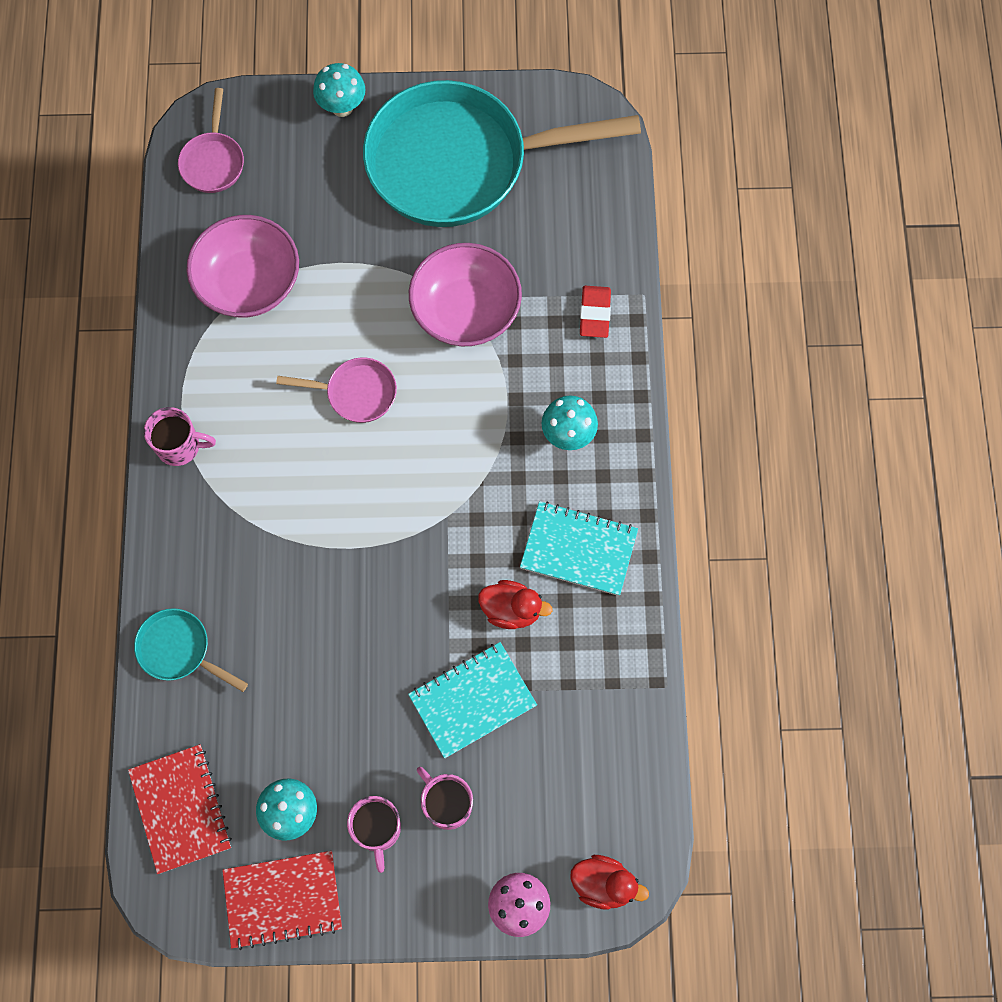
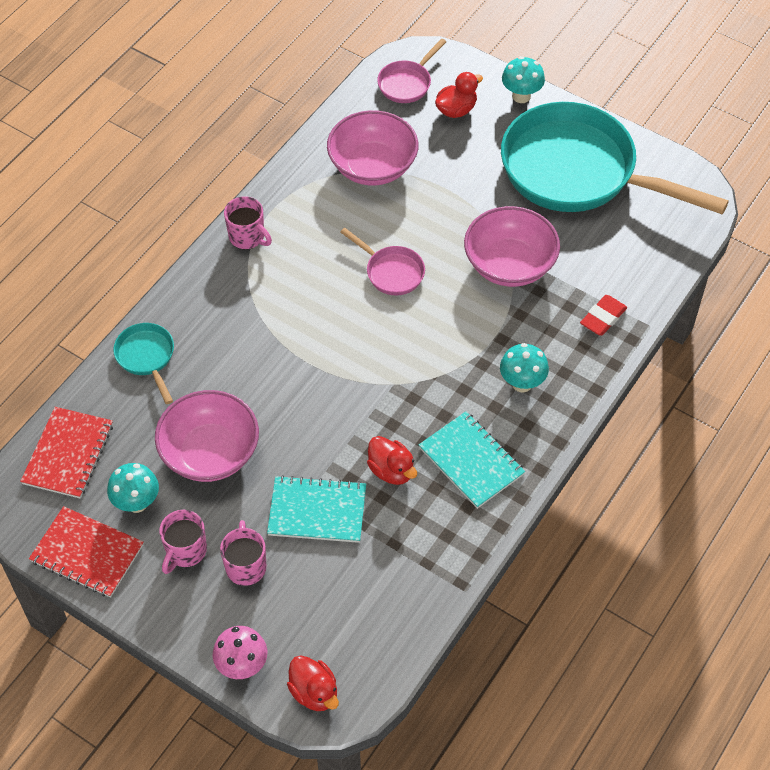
camera: 35 degrees right, 15 degrees down
(287, 163) = (456, 110): none -> red duck
(323, 710) = (210, 452): none -> pink bowl

